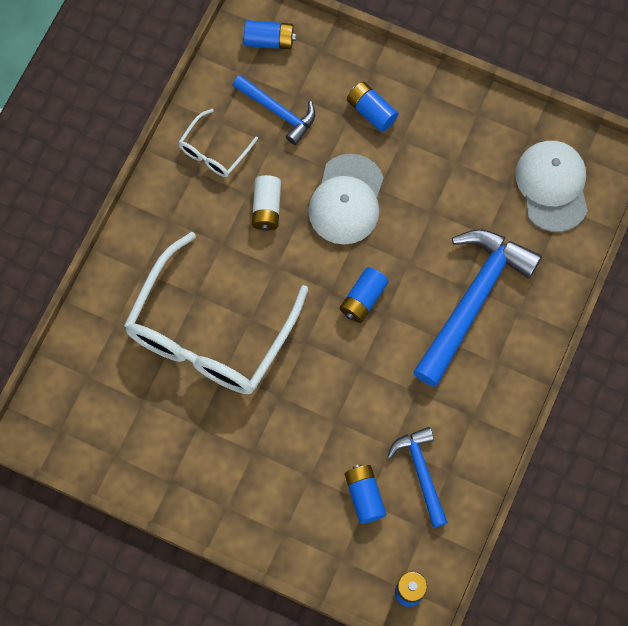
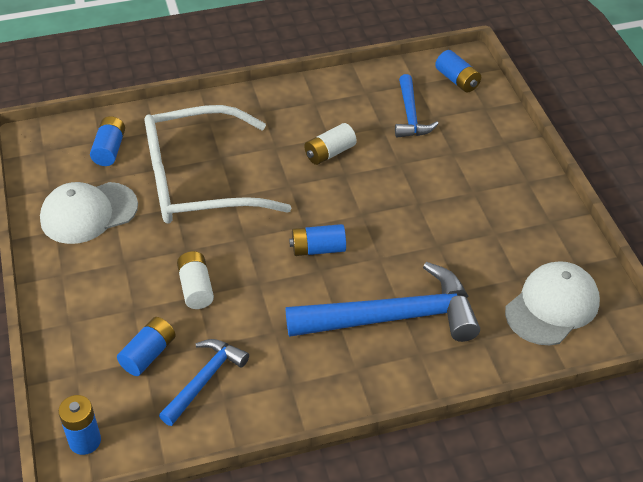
camera: 50 degrees right, 25 degrees down
(214, 151) = (340, 102): white glasses -> none
(327, 417) = (196, 288): none -> white battery
(346, 200) = (388, 190): white cap -> white cap (88, 213)
(371, 111) = (473, 162): blue battery -> blue battery (109, 150)

